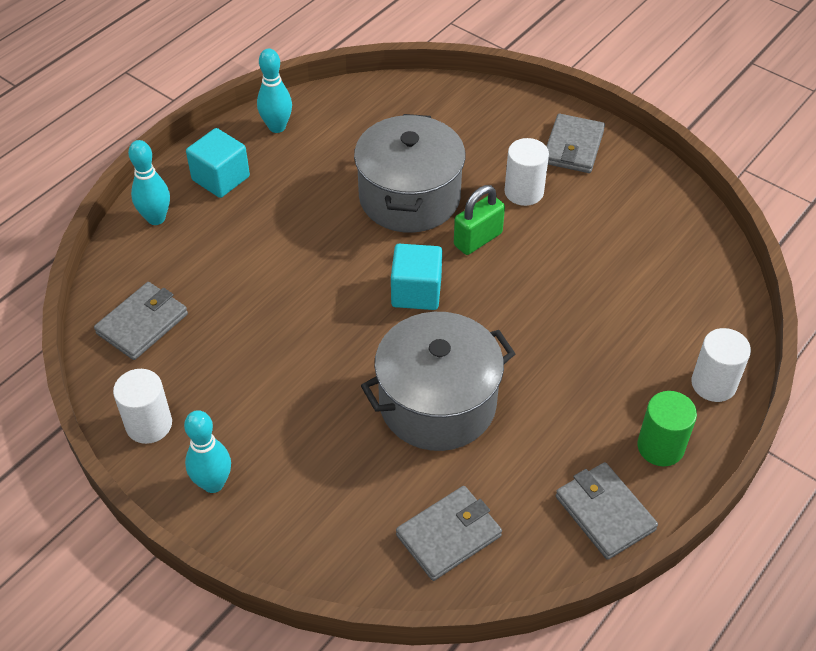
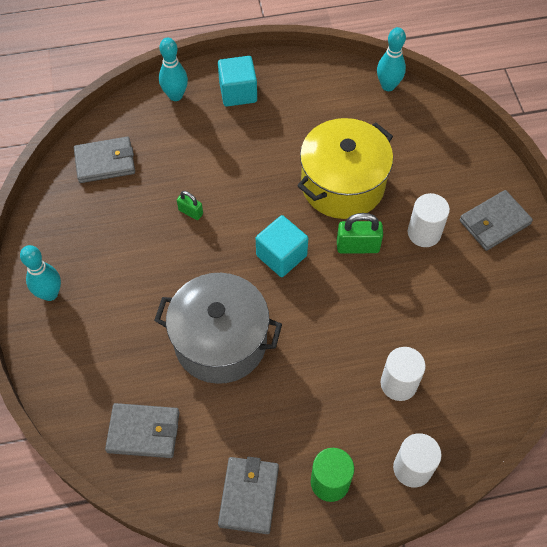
camera: 40 degrees right, 10 degrees up
(149, 424) = (51, 230): white cylinder -> white cylinder (398, 383)
(277, 127) = (306, 77): turquoise bowling pin -> turquoise bowling pin (388, 86)
(285, 311) = (190, 212): none -> green padlock
(409, 197) = (342, 185): grey pot -> yellow pot

